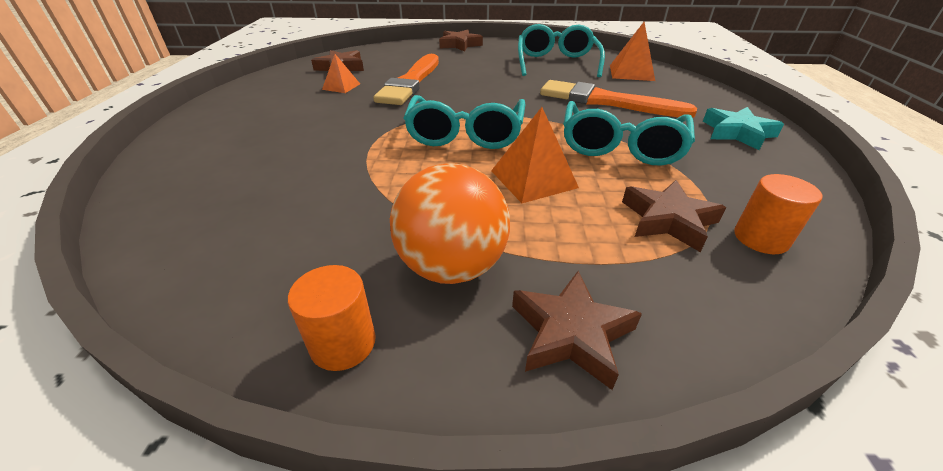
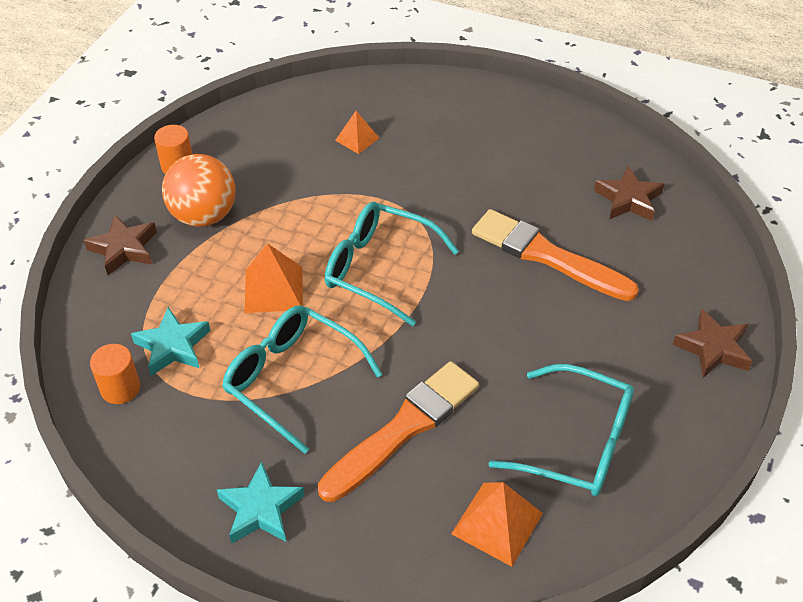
camera: 110 degrees right, 10 degrees up
(341, 86) = (555, 194): orange pyramid -> orange pyramid (357, 139)
(668, 220) = (173, 346): brown star -> turquoise star

